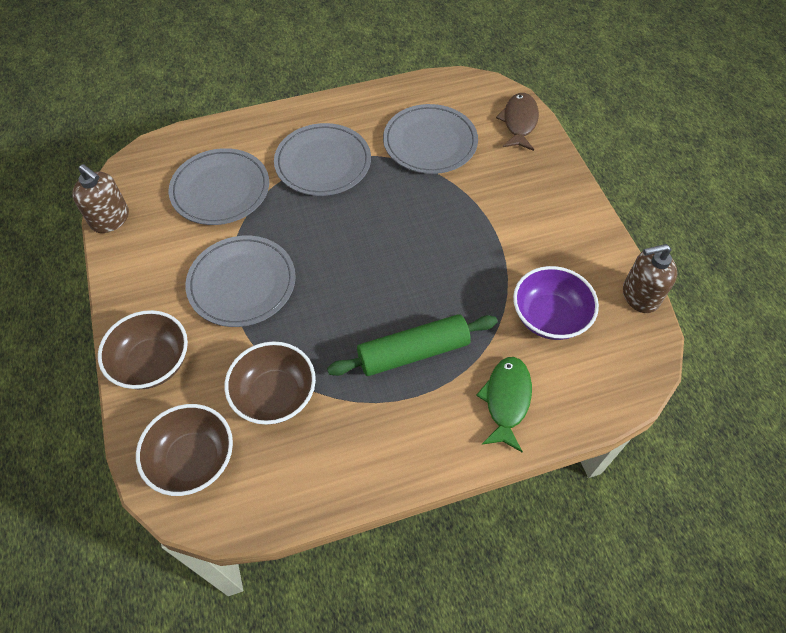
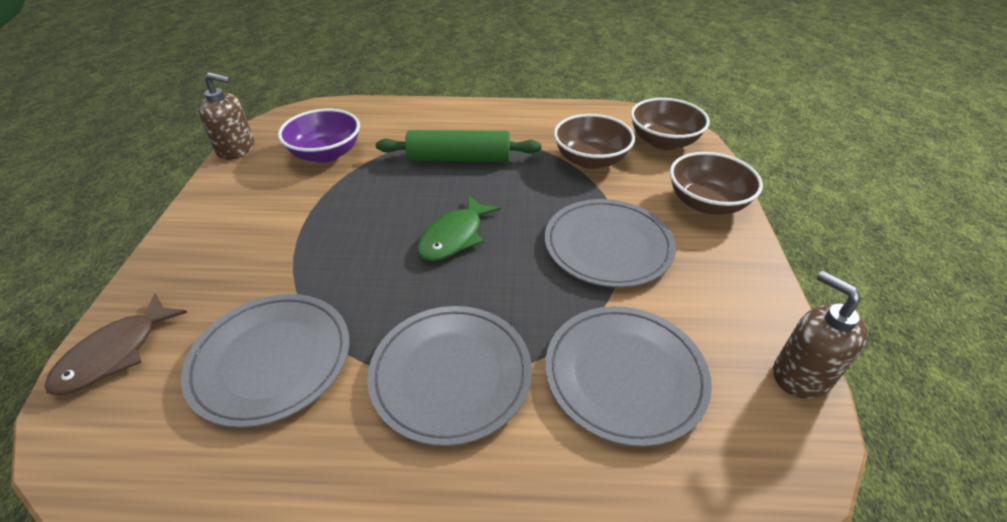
camera: 160 degrees left, 15 degrees down
(506, 400) = (408, 121): green fish -> green fish (454, 237)

